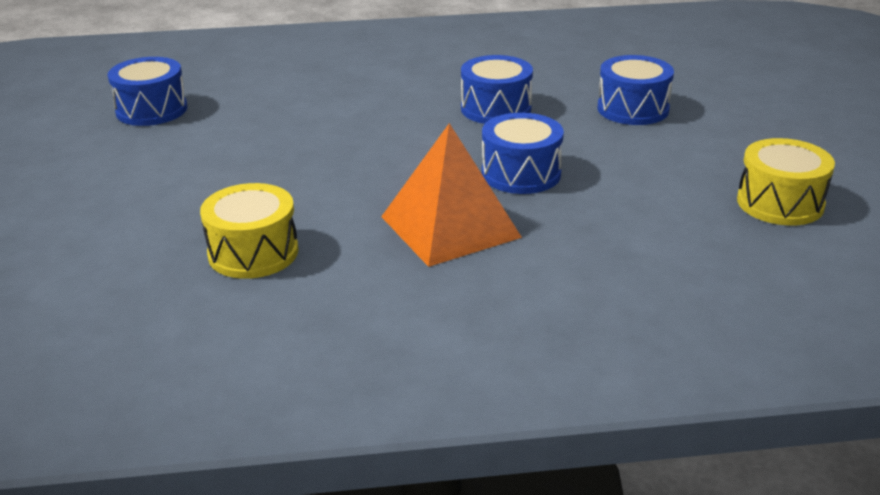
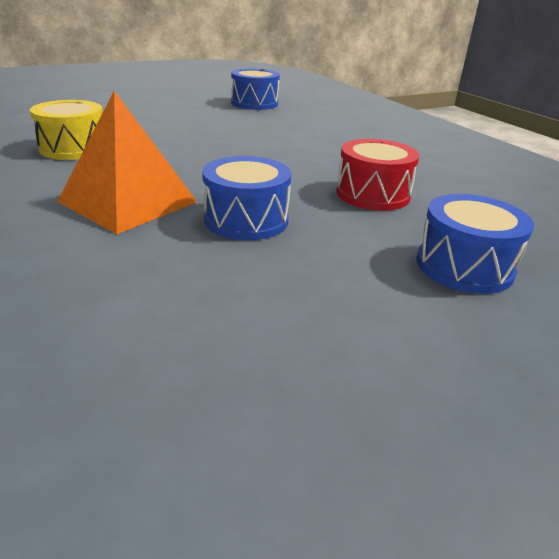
camera: 65 degrees right, 0 degrees up
(496, 109) = (372, 194): blue drum -> red drum
(780, 203) = (285, 430): yellow drum -> none

